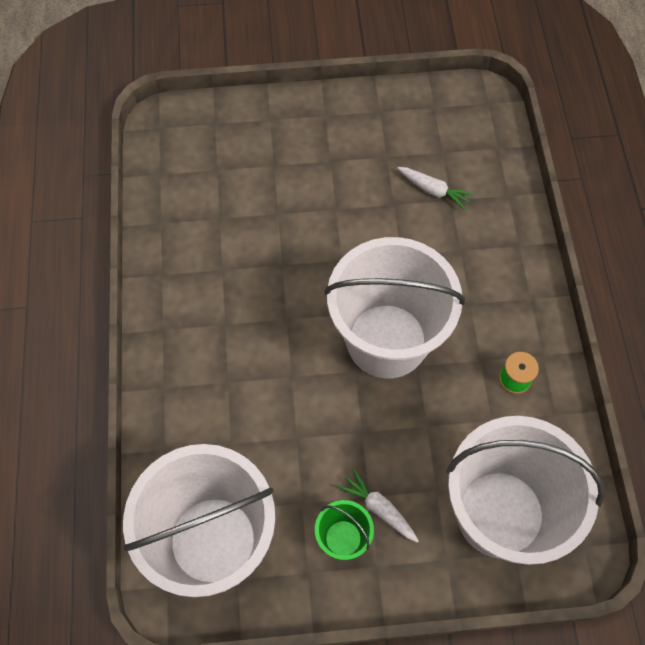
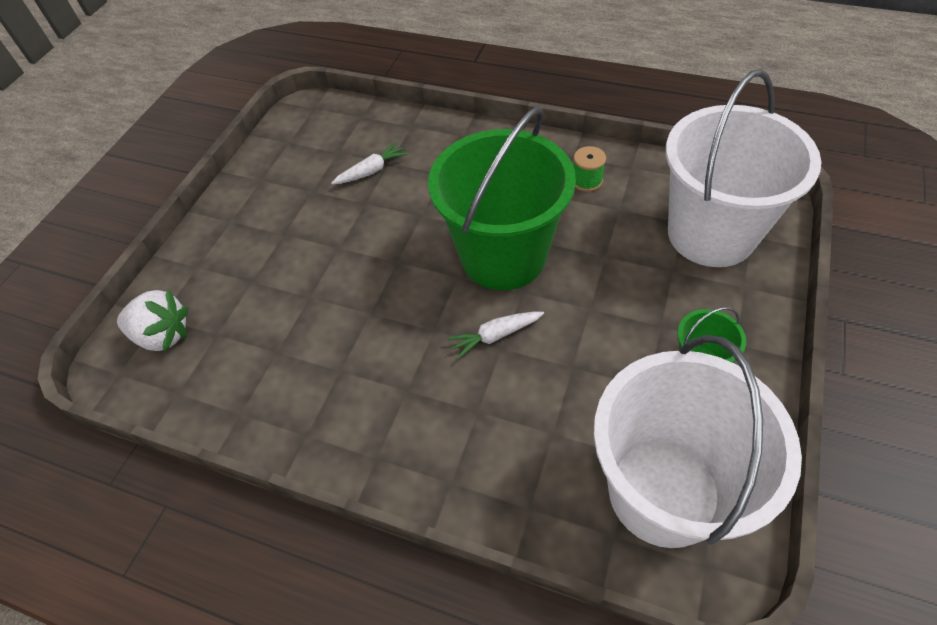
camera: 60 degrees left, 10 degrees down
(201, 135) = (163, 335): none -> white strawberry
(379, 508) = (675, 322): white carrot -> white carrot (495, 336)
(386, 340) = (503, 256): white bucket -> green bucket

